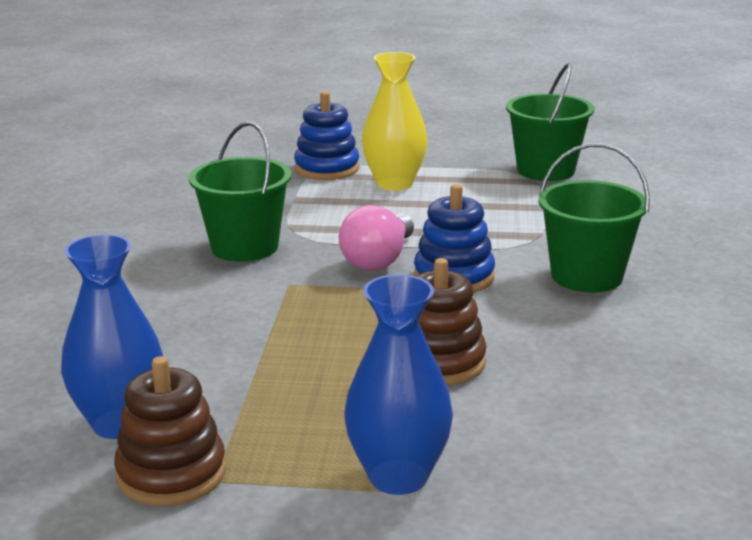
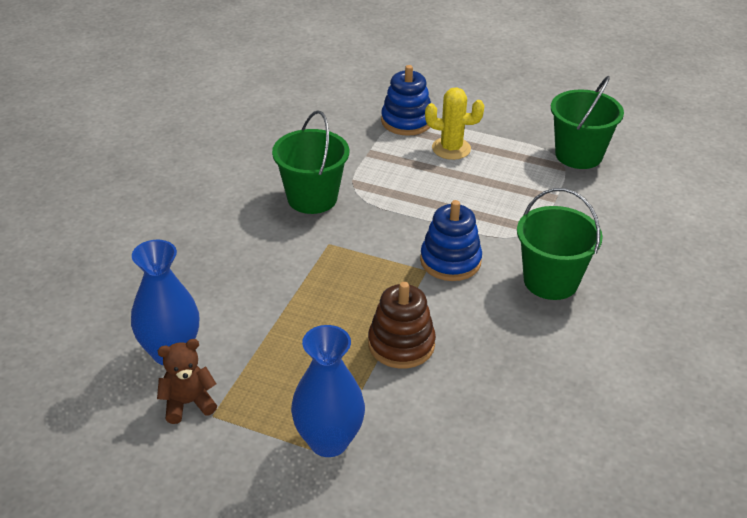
camera: 15 degrees right, 15 degrees up
(171, 473) = (188, 403): brown stacking toy -> brown teddy bear
(379, 260) = (403, 231): pink light bulb -> none
(394, 184) = (451, 148): yellow vase -> yellow cactus

